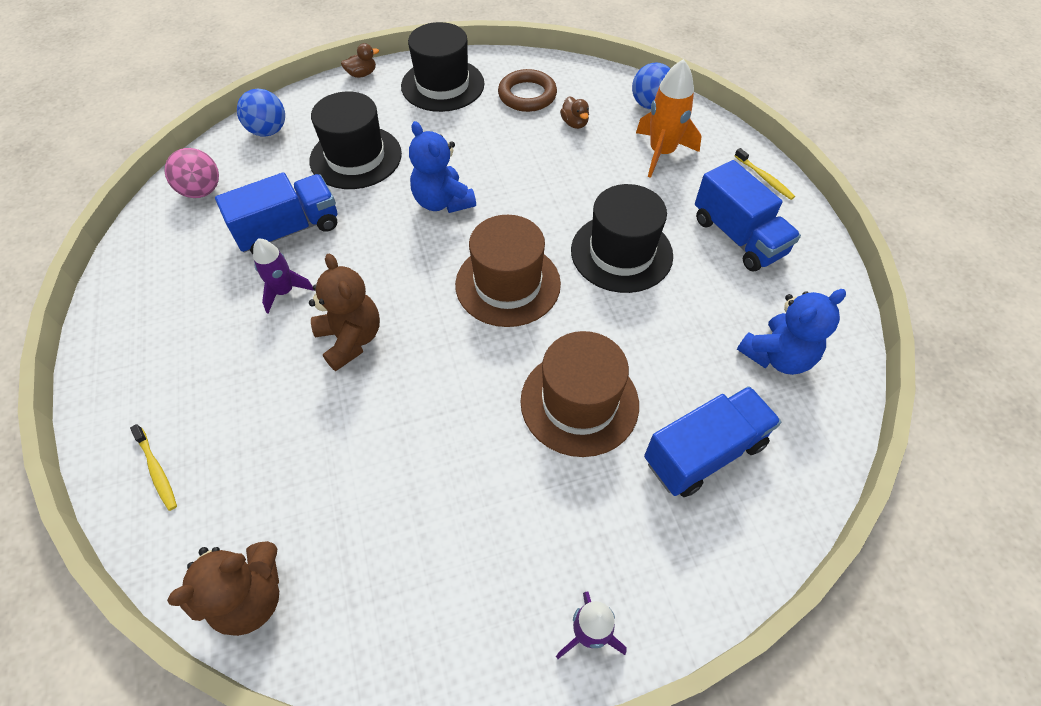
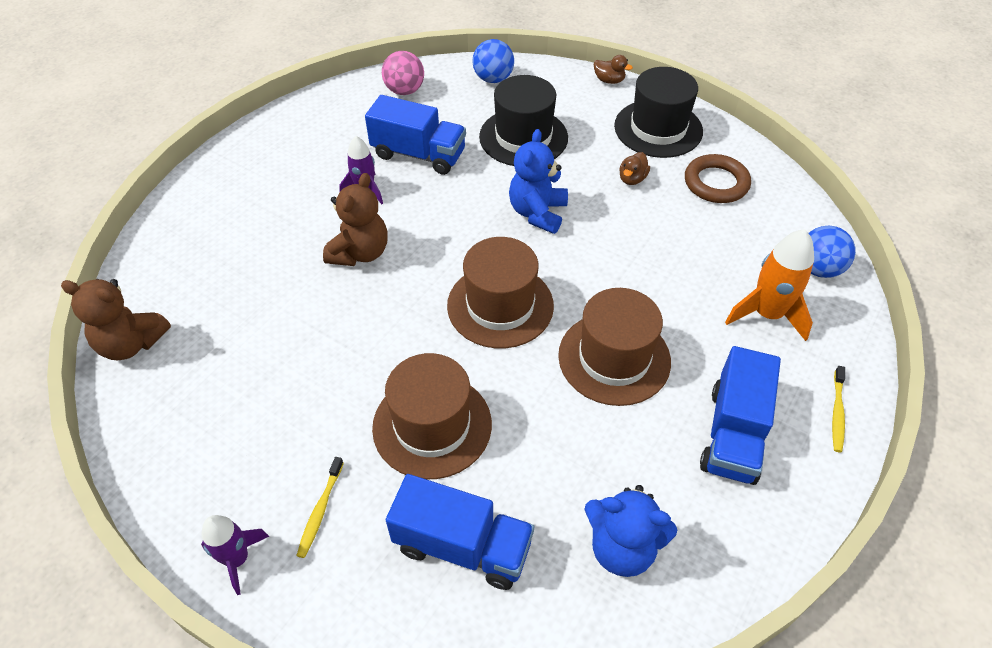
camera: 50 degrees right, 5 degrees down
(157, 470) = (181, 235): yellow toothbrush -> yellow toothbrush (320, 510)
(574, 123) = (724, 233): brown duck -> brown duck (632, 179)
(621, 253) = (614, 358): black hat -> brown hat

